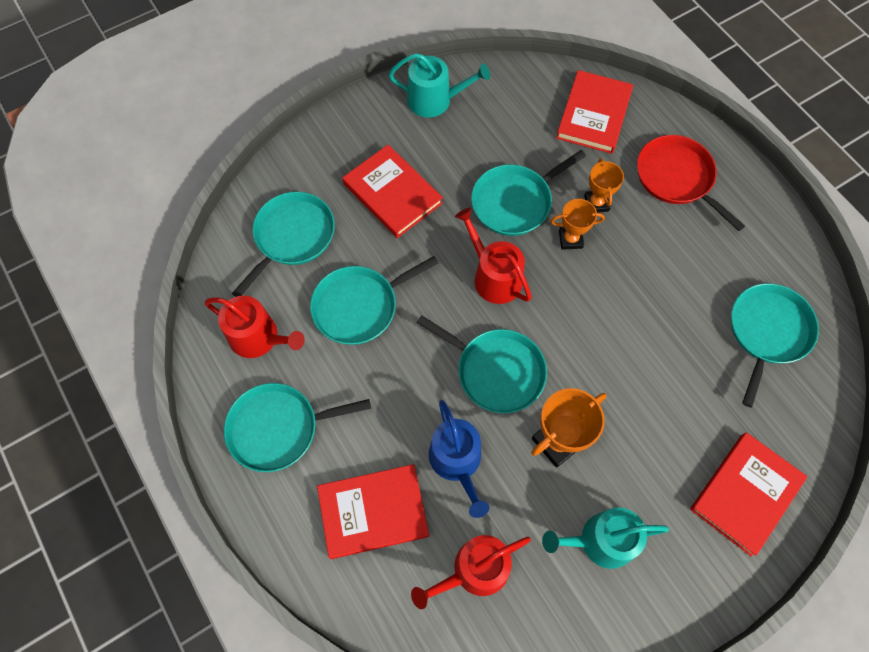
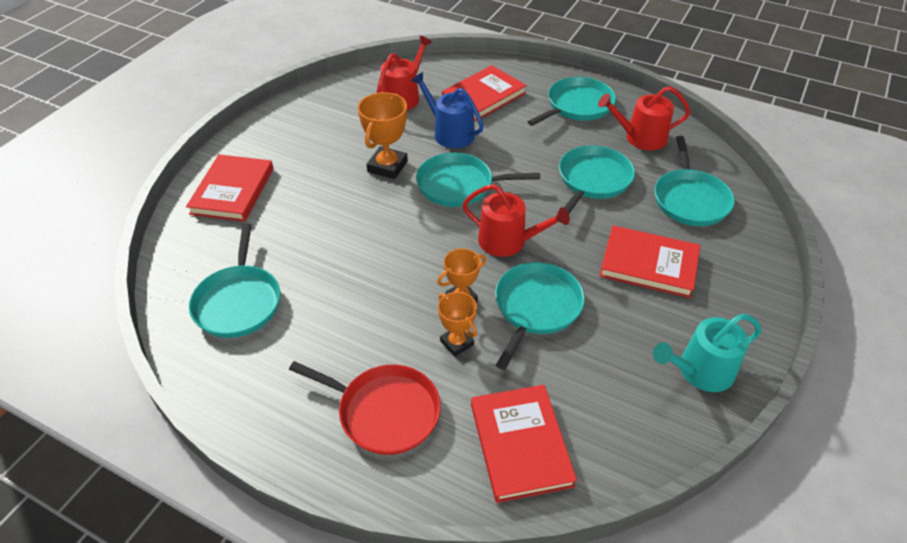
camera: 150 degrees right, 20 degrees down
(600, 541) = (330, 134): turquoise watering can -> none

